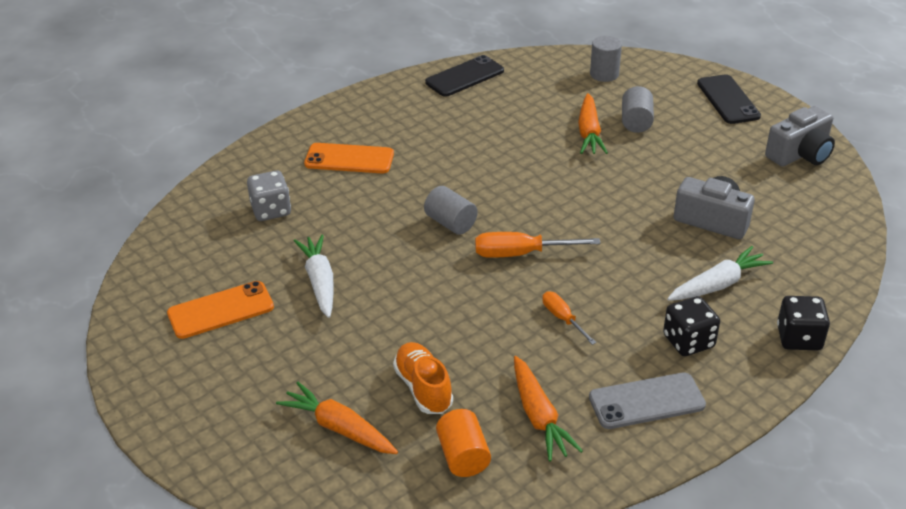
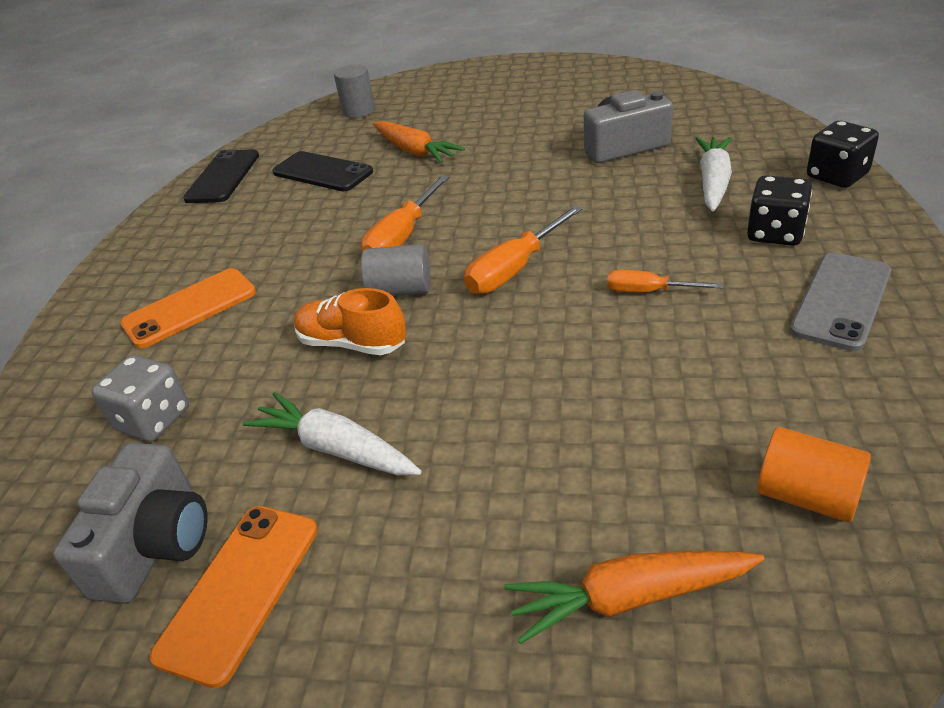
camera: 40 degrees left, 0 degrees up
(423, 388) = (640, 462): orange shoe -> orange shoe (352, 343)
(497, 190) = (402, 237): none -> orange screwdriver
(539, 416) = (792, 390): orange carrot -> none
(636, 122) = (442, 124): grey cylinder -> none
(728, 100) = (489, 76): black phone -> black phone (322, 172)
(800, 154) = (602, 77): grey camera -> grey camera (155, 544)

